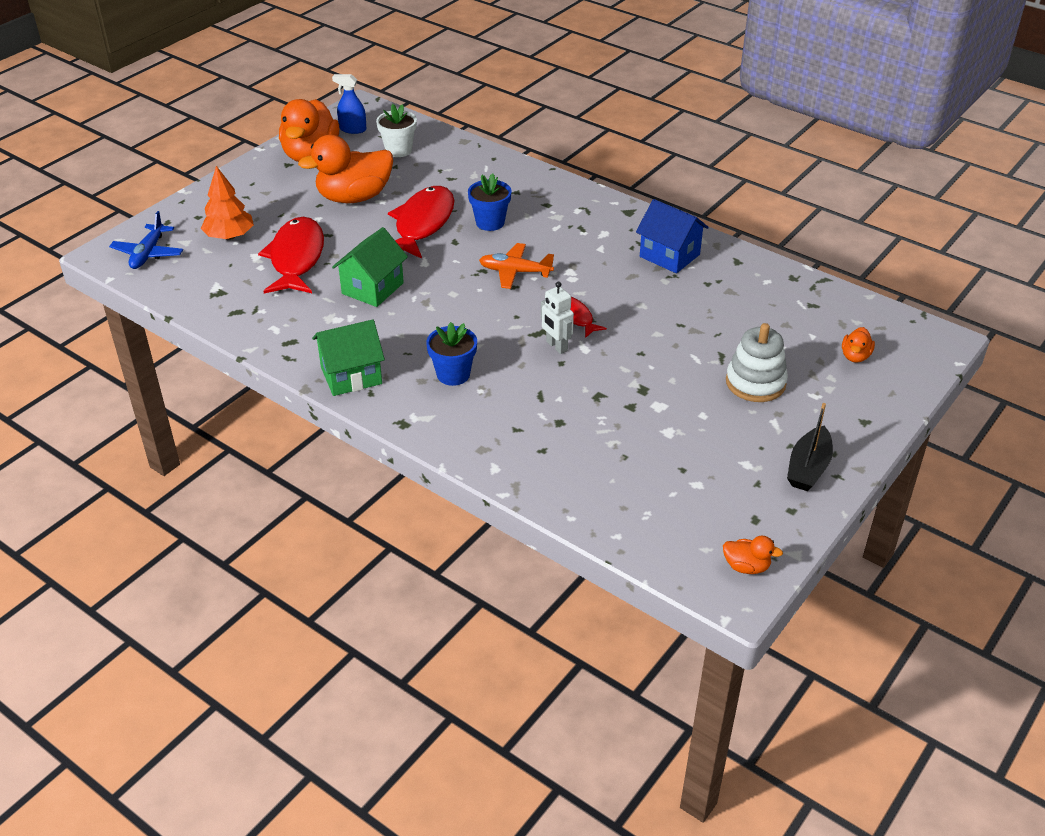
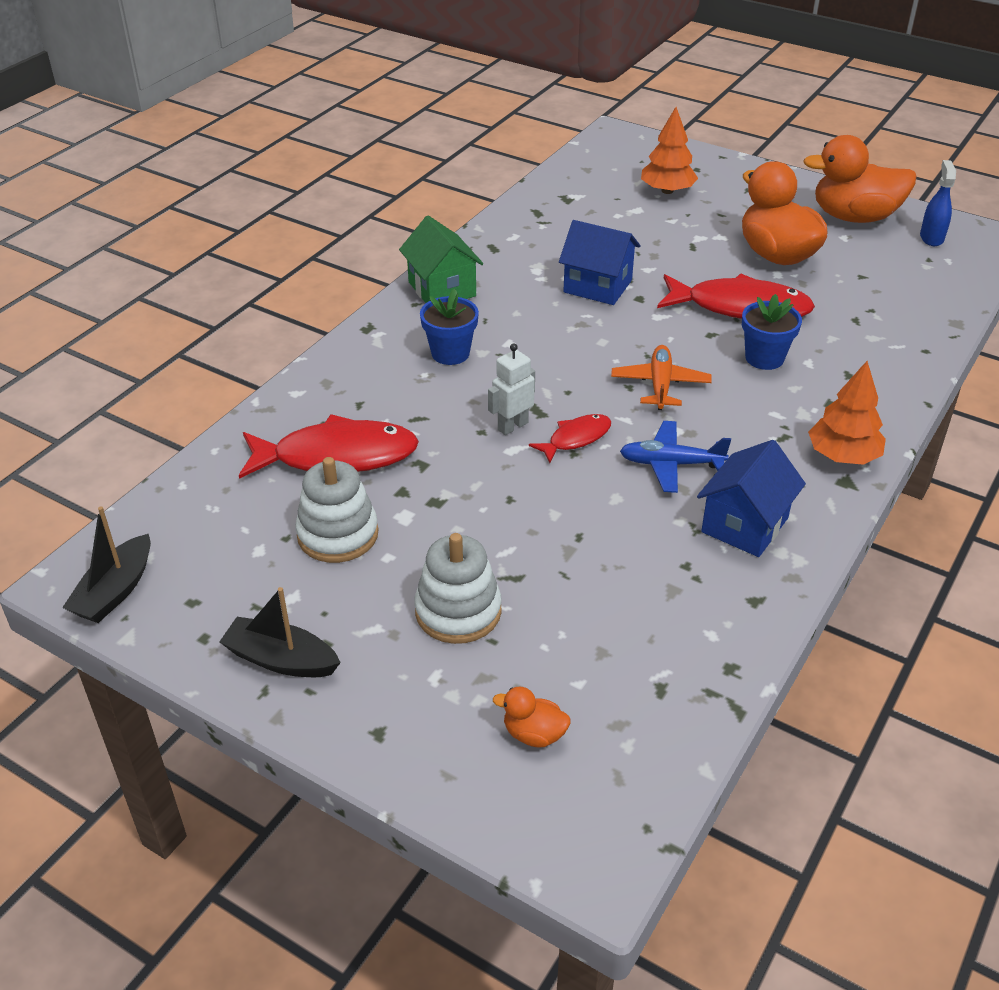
camera: 85 degrees right, 0 degrees up
(148, 253) = (621, 154): blue plane -> blue plane (671, 464)
(296, 258) = (640, 233): red fish -> red fish (336, 456)
(372, 288) = (597, 286): green house -> blue house
(398, 150) = (901, 275): white flower pot -> none
(603, 208) = (843, 456): none -> orange tree
(679, 441) = (338, 534): none -> white stacking toy
(746, 566) = (115, 591): orange duck -> black boat

